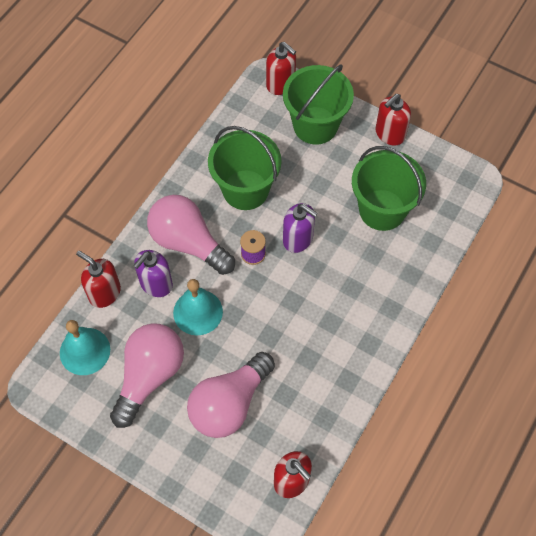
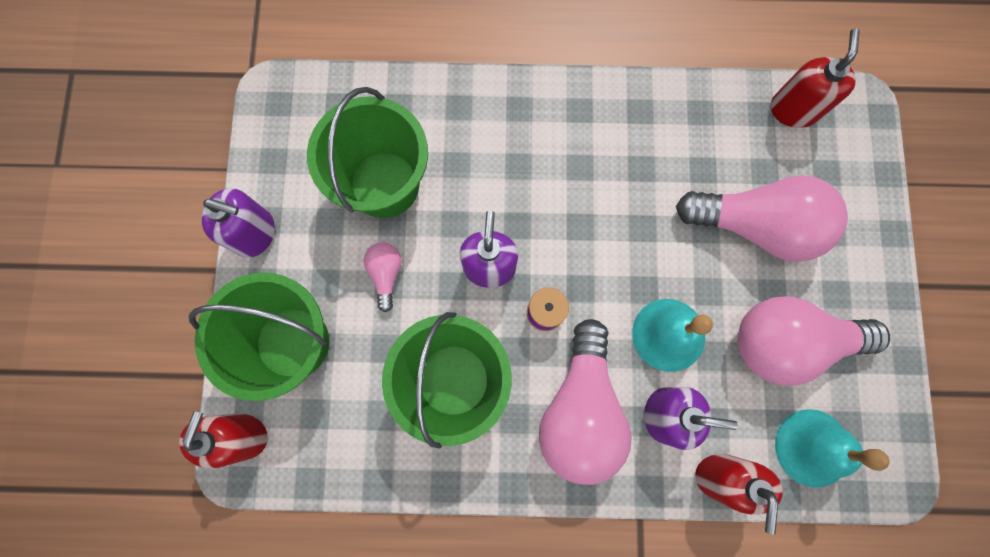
camera: 120 degrees left, 15 degrees up
(326, 185) = (386, 274): none -> pink light bulb
(390, 134) = (255, 233): red soap dispenser -> purple soap dispenser

